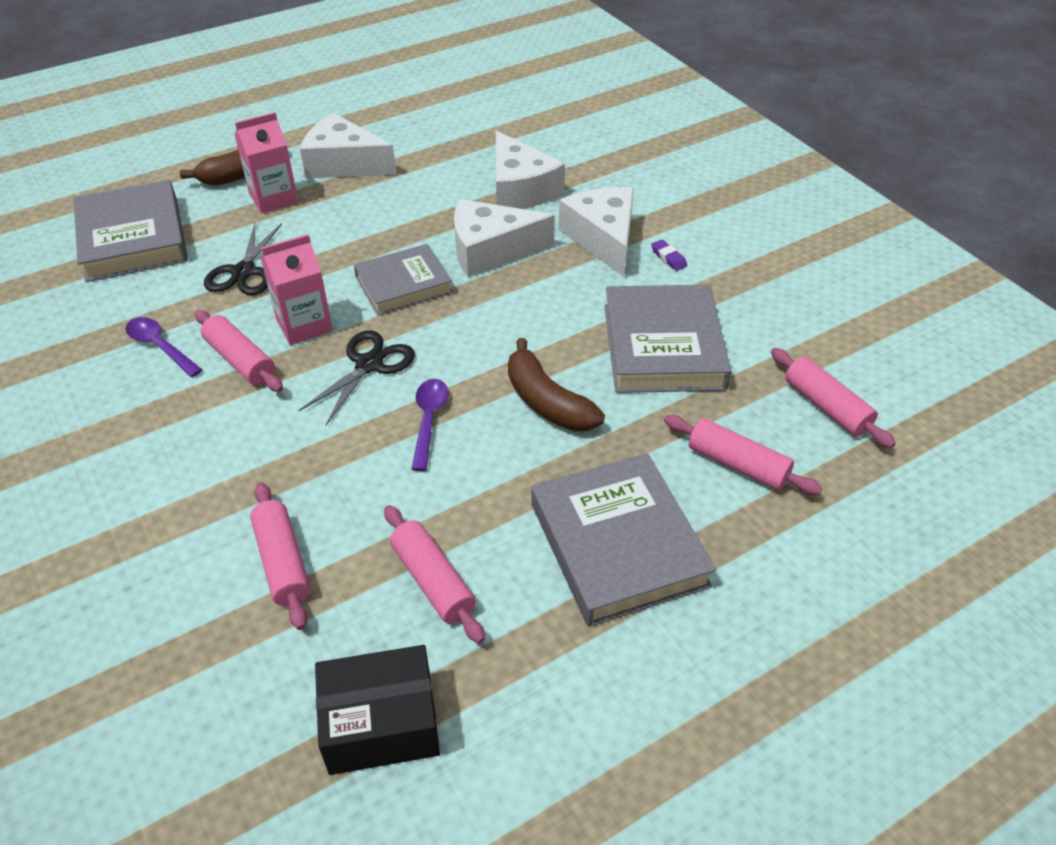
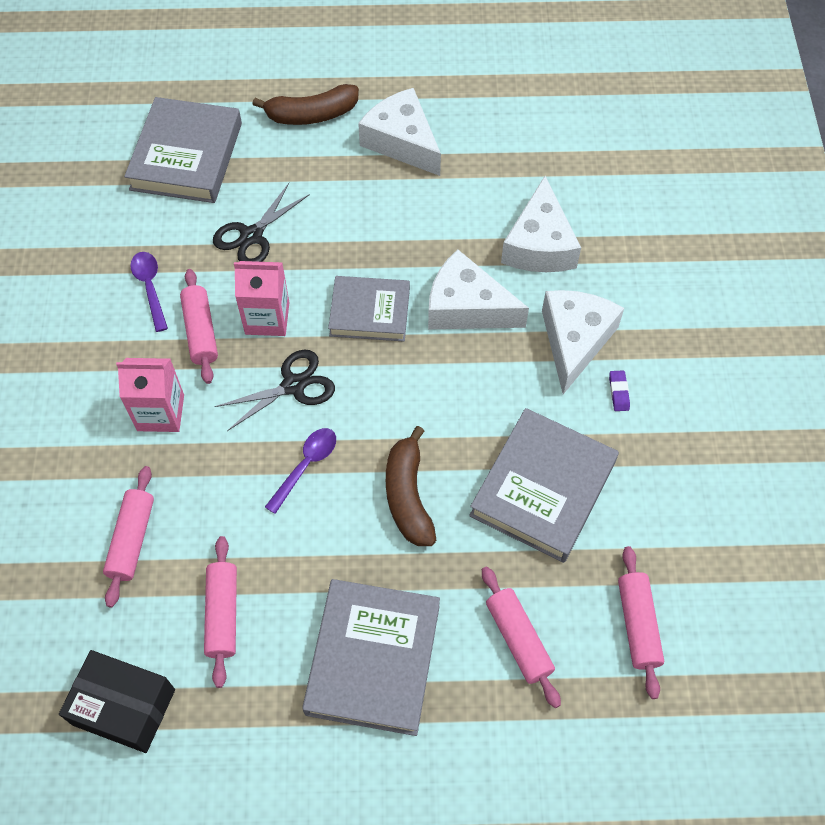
camera: 30 degrees right, 15 degrees up
(273, 198) = (320, 159): pink carton -> pink carton (160, 413)

